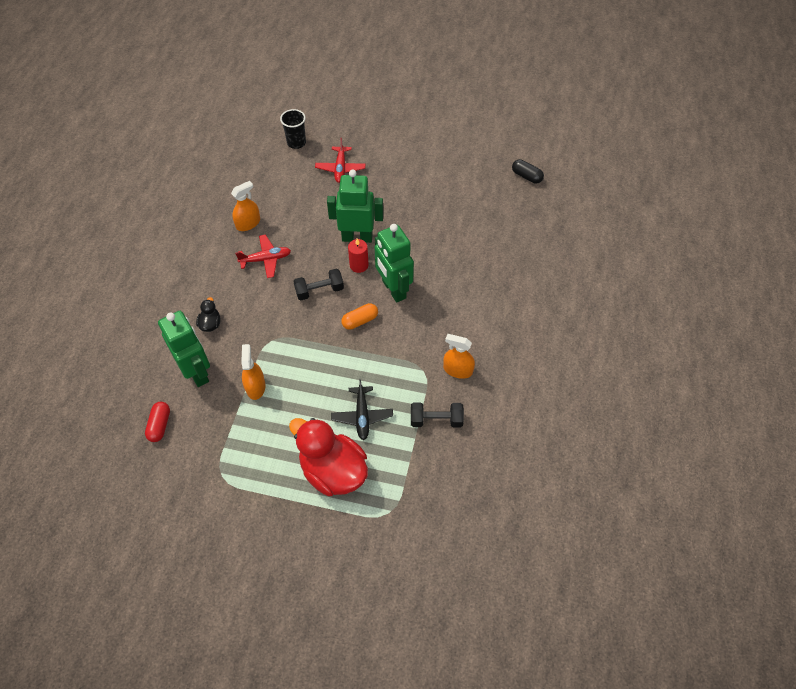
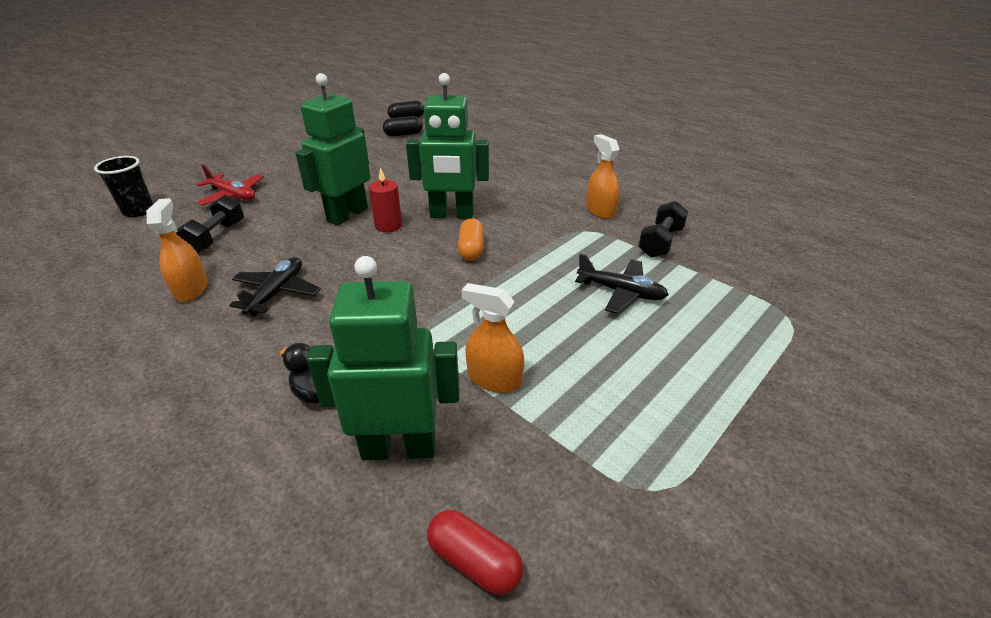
camera: 60 degrees left, 20 degrees down
(266, 259) = (277, 293): red plane -> black plane
(319, 290) = (389, 264): black dumbbell -> black dumbbell (216, 237)
(333, 471) = (701, 346): red duck -> none
(457, 370) = (600, 211): orange spray bottle -> orange spray bottle turned 105 degrees clockwise
(494, 193) = (403, 134): none -> black capsule

